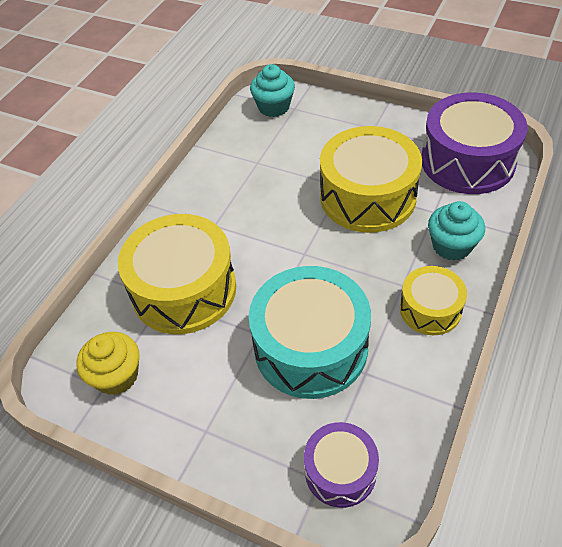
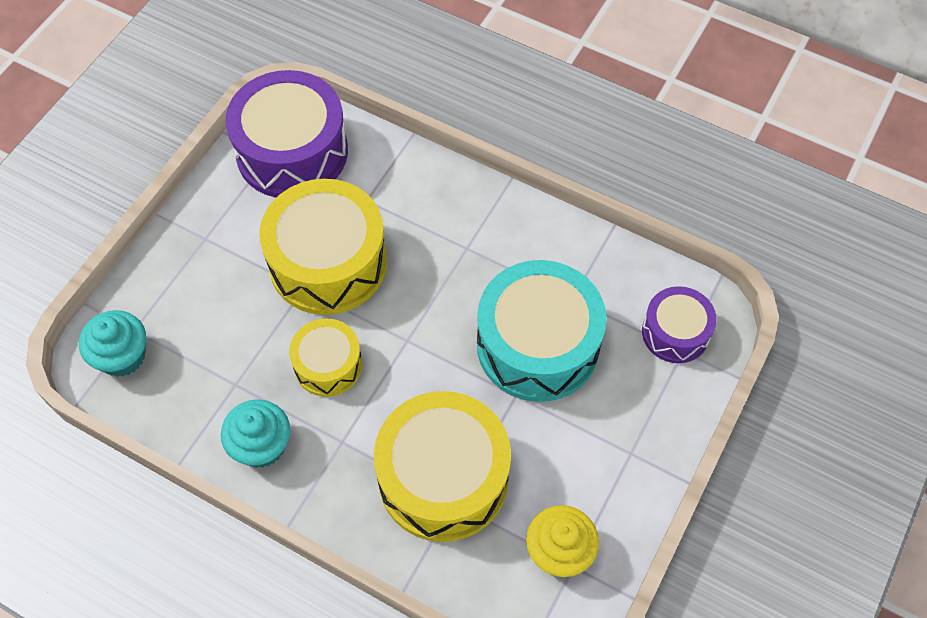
camera: 90 degrees left, 10 degrees up
(430, 309) = (501, 228): yellow drum -> yellow drum (328, 365)
(451, 246) = (419, 193): turquoise cupcake -> turquoise cupcake (261, 445)

